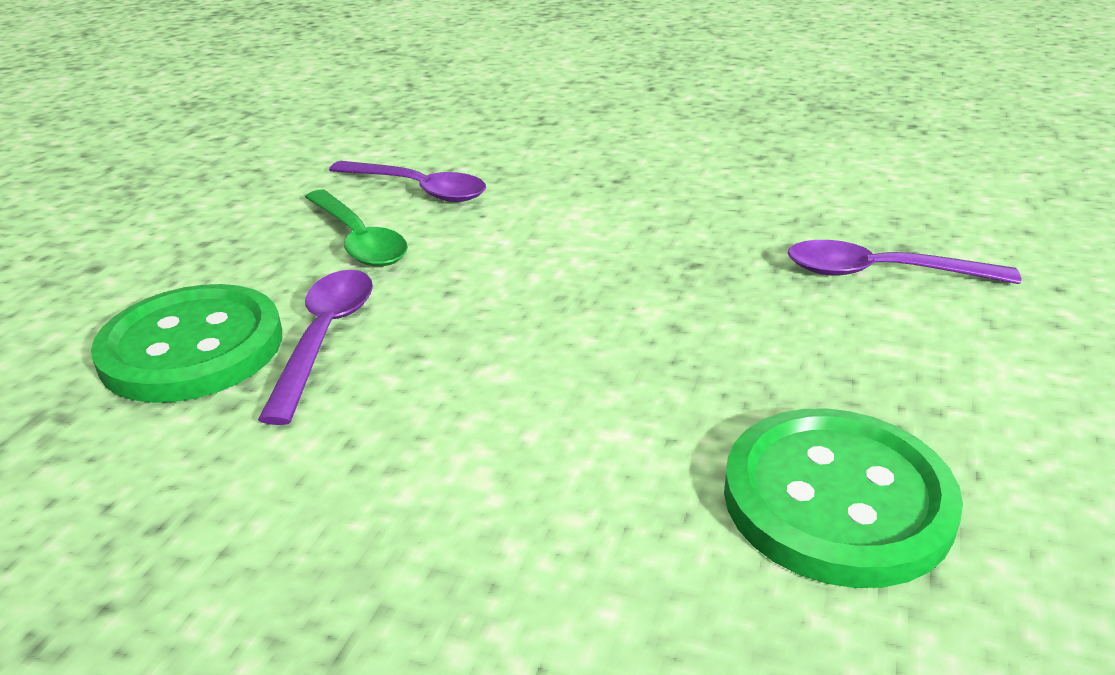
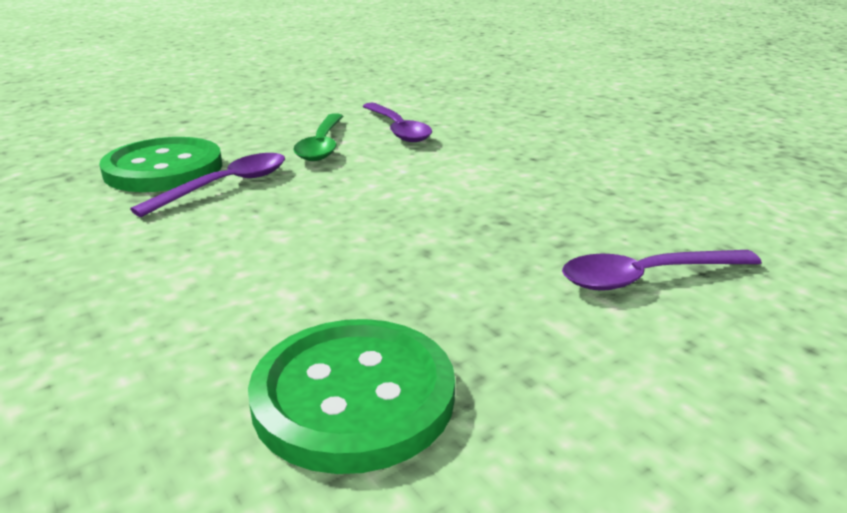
camera: 35 degrees right, 5 degrees down
(881, 273) = (646, 277): purple spoon -> purple spoon turned 60 degrees counterclockwise

